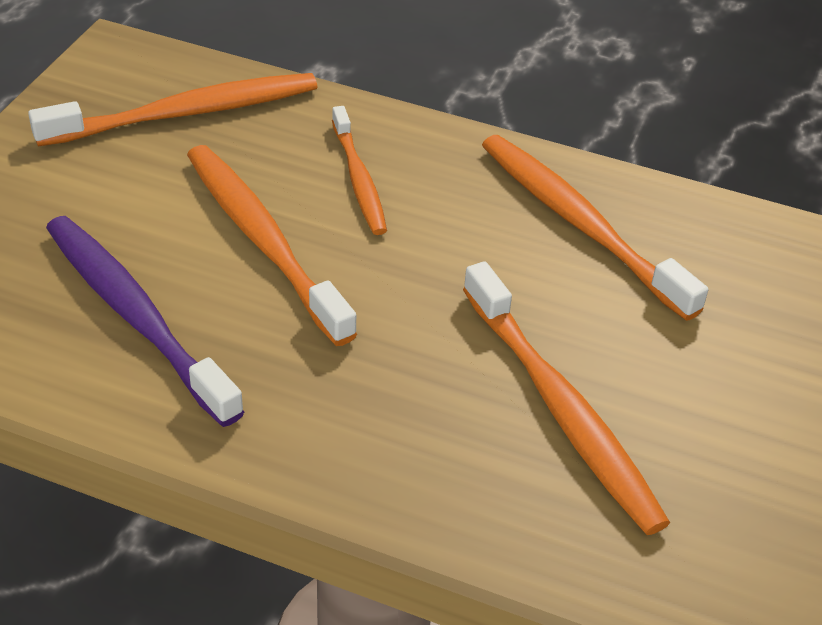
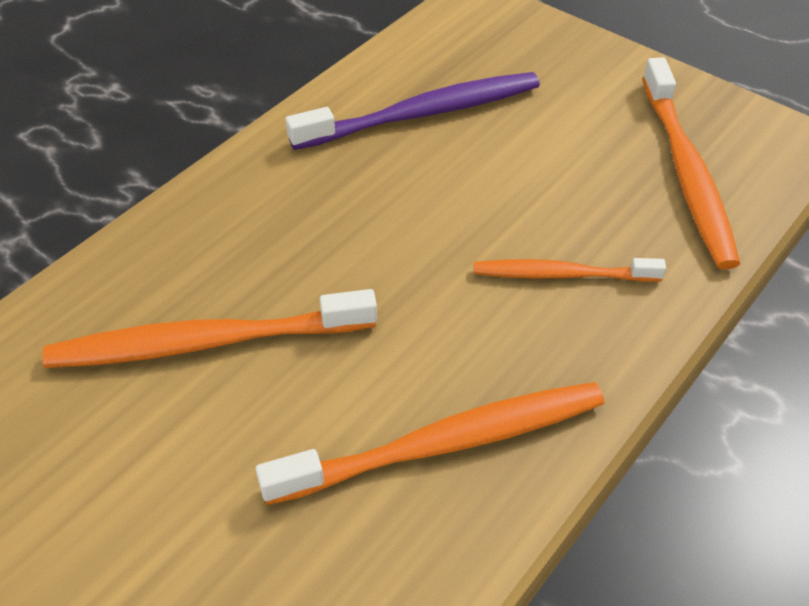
camera: 110 degrees right, 5 degrees up
(263, 240) = (489, 194): orange toothbrush -> none

